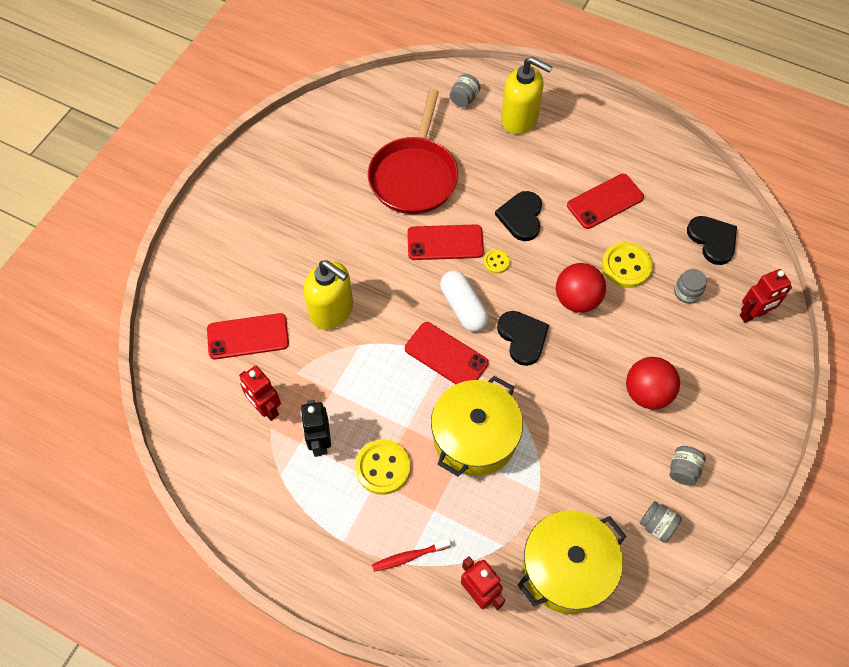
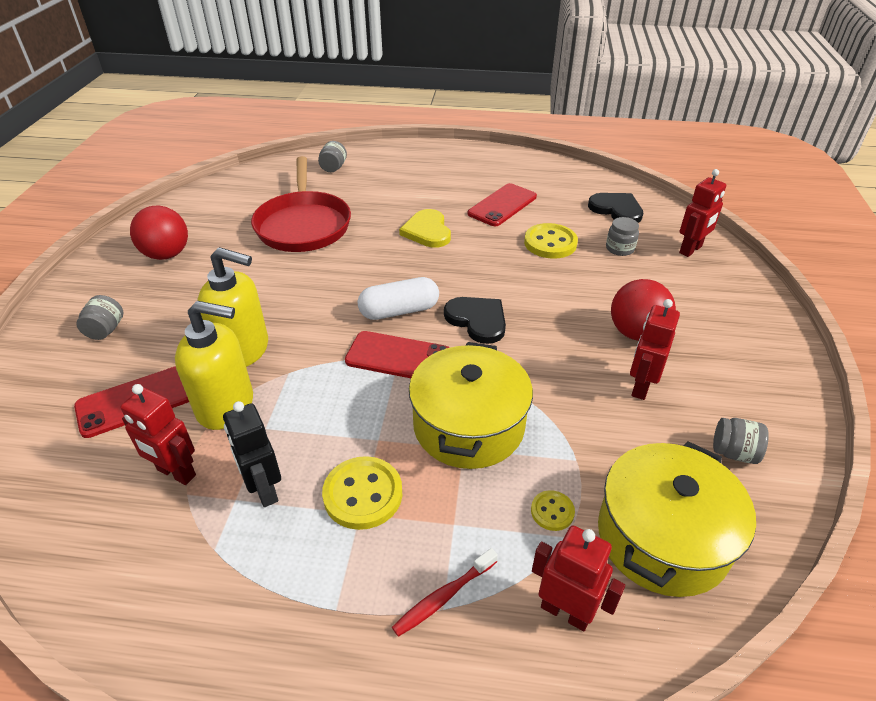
camera: 20 degrees left, 20 degrees down
(445, 242) = (356, 265): red phone -> none
(463, 307) = (399, 311): white capsule -> white capsule turned 60 degrees counterclockwise
(496, 262) = (418, 268): yellow button -> yellow button (552, 511)
(520, 119) = (393, 170): yellow soap dispenser -> yellow soap dispenser (226, 406)
(521, 217) = (427, 231): black heart -> yellow heart
(577, 299) = (517, 277): red ball -> red ball (167, 254)
(621, 446) = (641, 386): none -> red robot
(683, 470) = (721, 389): grey jar -> grey jar (106, 330)

